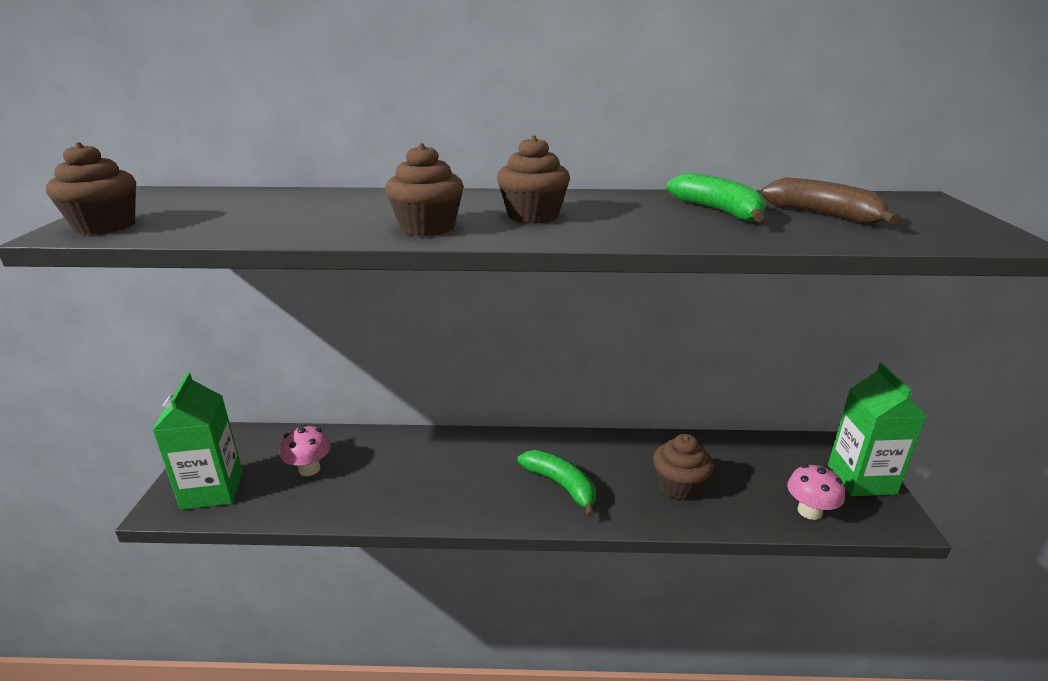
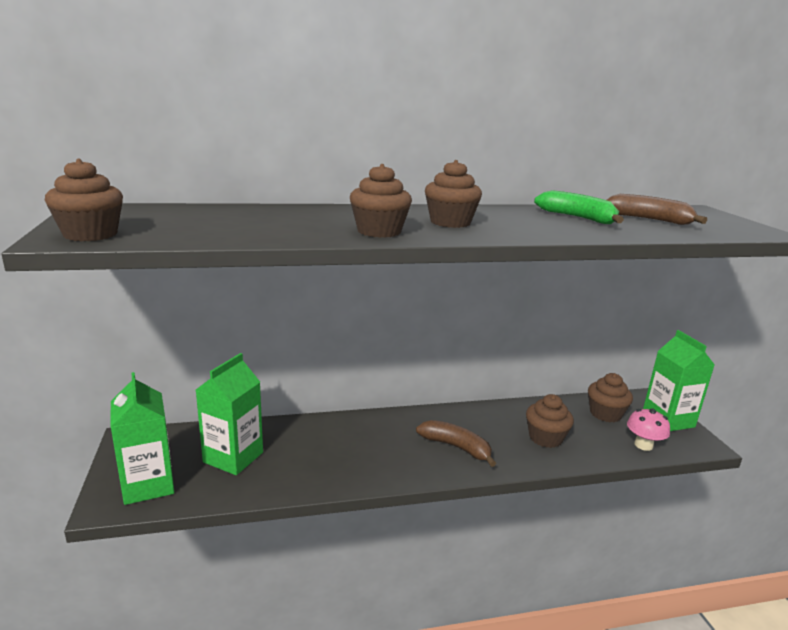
camera: 15 degrees left, 5 degrees down
(309, 469) = (233, 457): pink mushroom -> green carton
(561, 485) = (456, 447): green banana -> brown banana
(774, 462) = (605, 414): none -> brown cupcake

